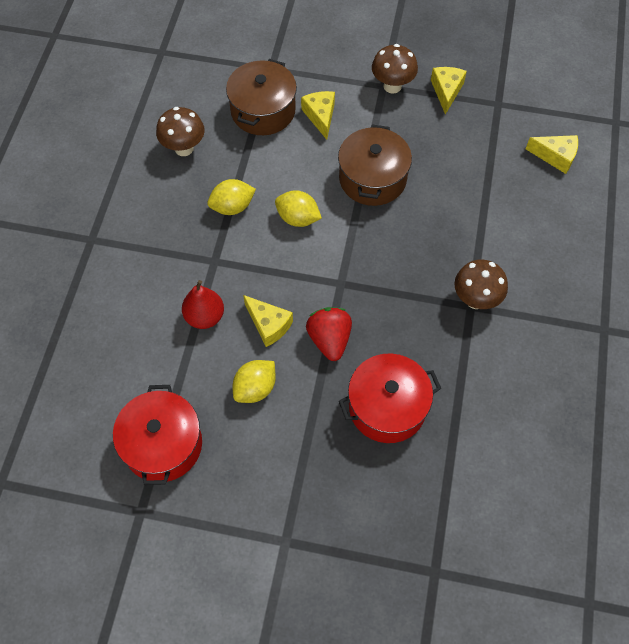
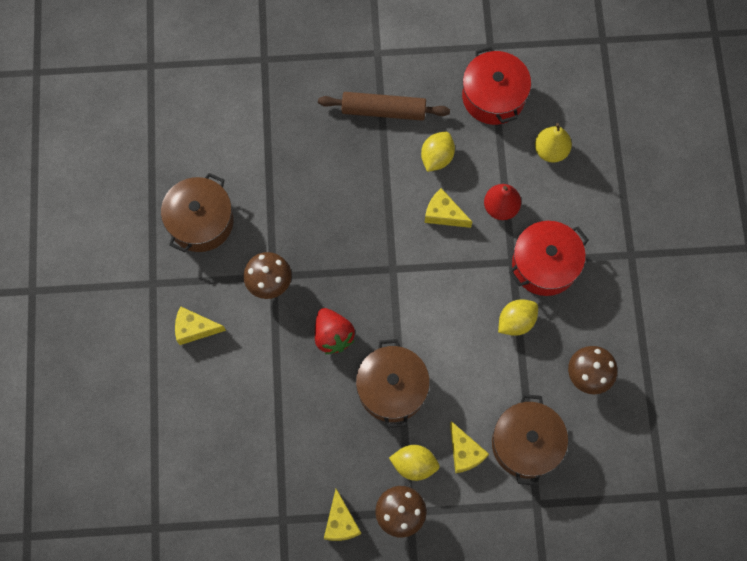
camera: 165 degrees right, 10 degrees up
(124, 364) = (550, 150): none -> yellow pear
(298, 218) = (451, 325): yellow lemon -> yellow lemon (414, 464)
(300, 461) = (383, 110): none -> brown rolling pin
(329, 340) = (388, 214): red strawberry -> red strawberry (333, 335)
(387, 407) = (326, 169): red pot -> red pot (544, 265)
(543, 382) = (201, 222): none -> brown pot
(555, 157) = (214, 464): yellow cheese -> yellow cheese (194, 328)

